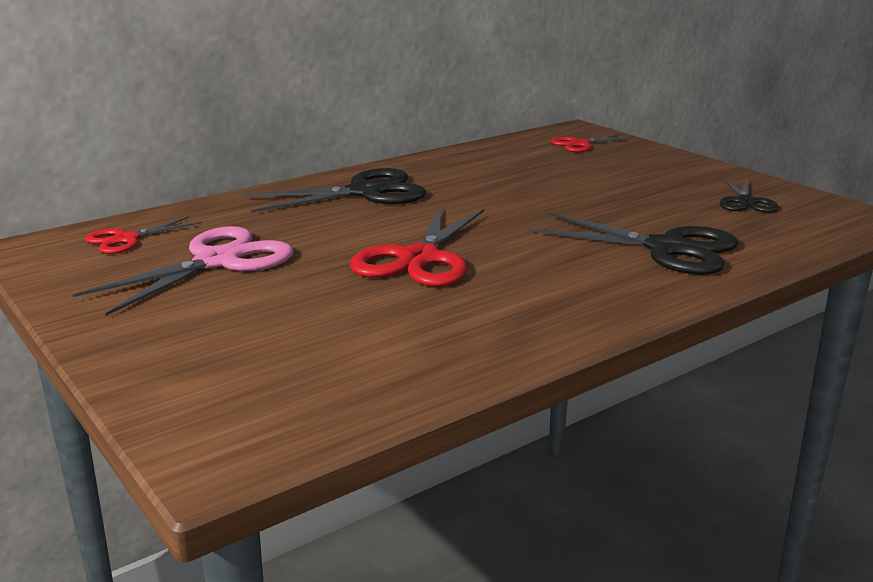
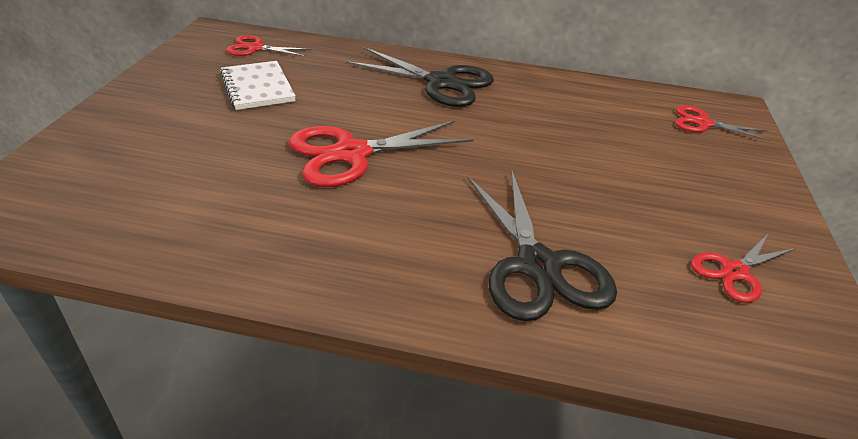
camera: 45 degrees right, 15 degrees up
(218, 261) = (257, 87): pink scissors -> white notebook
(745, 202) = (734, 272): black scissors -> red scissors

